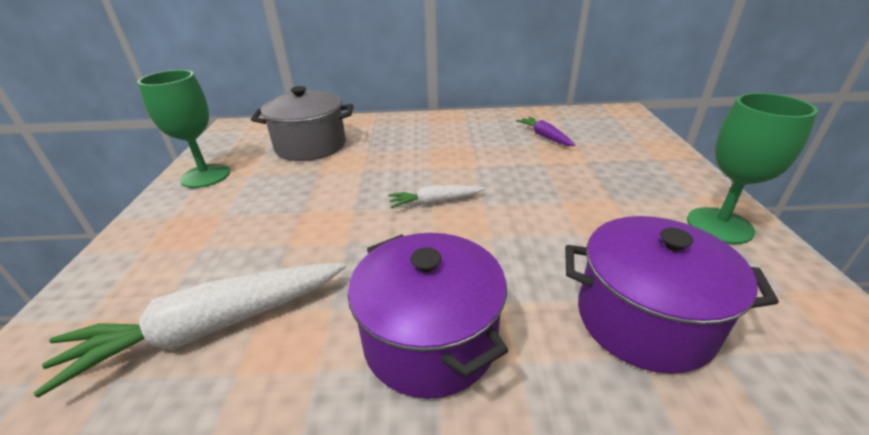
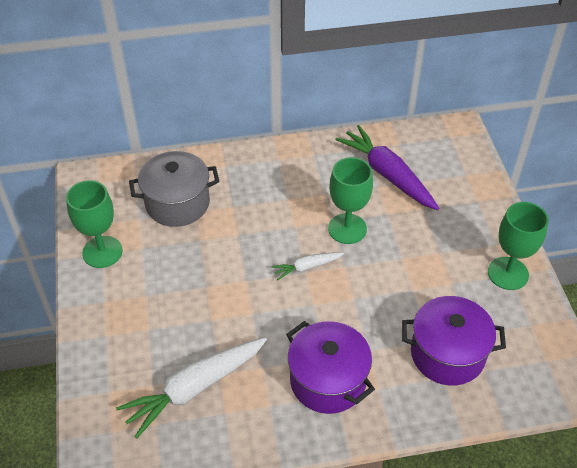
camera: 10 degrees left, 15 degrees up
(493, 173) = (347, 228): none -> green goblet
(545, 137) = (387, 175): purple carrot -> purple carrot, size x1.96

